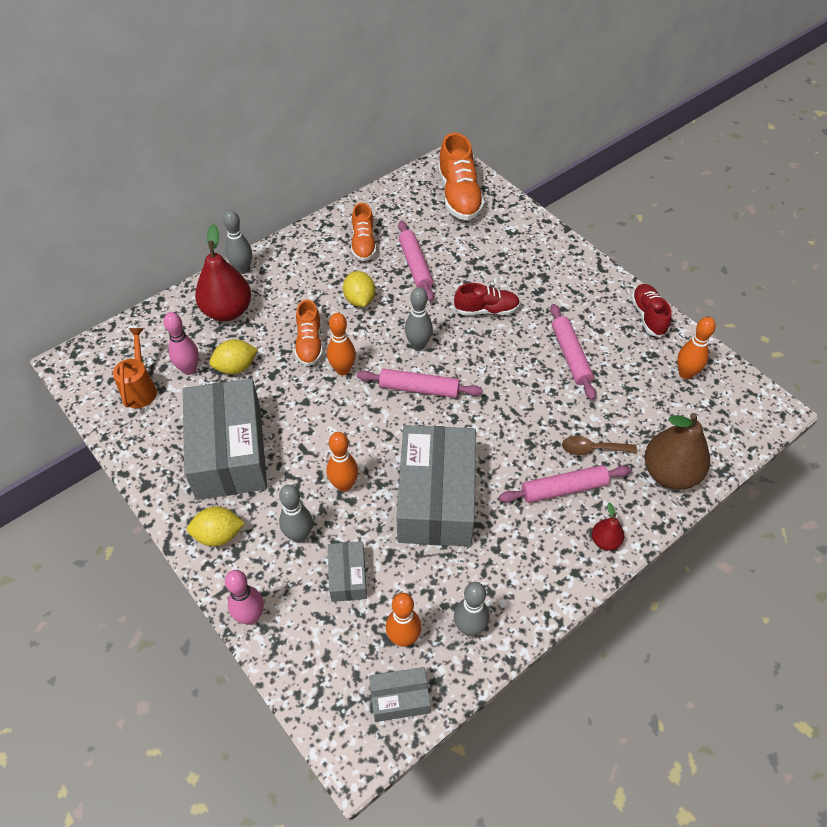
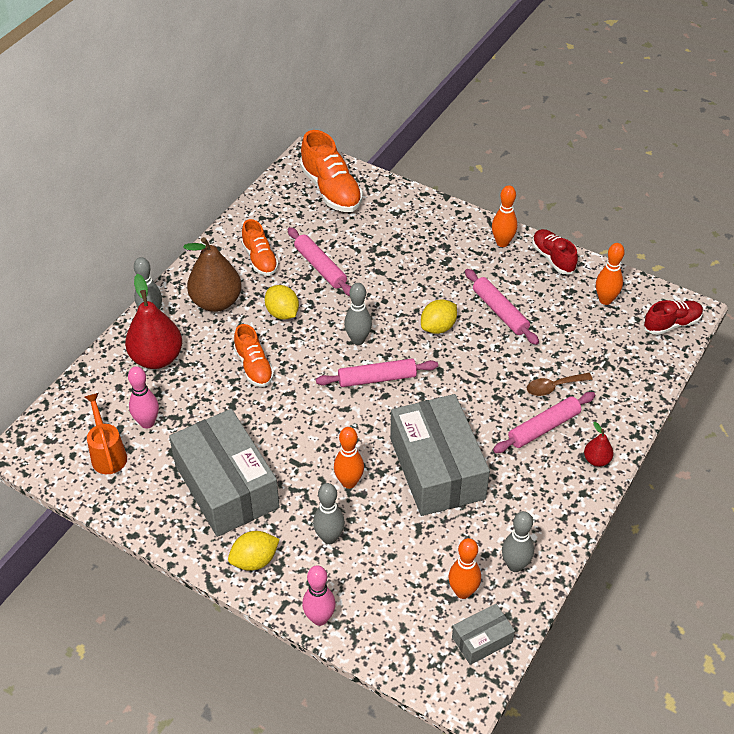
camera: 20 degrees left, 5 degrees down
(236, 367) = (193, 408): yellow lemon -> yellow lemon (438, 327)
(343, 370) = (298, 381): orange bowling pin -> orange bowling pin (502, 243)
(348, 576) = (390, 558): grey box -> none
(486, 310) = (406, 291): red shoe -> red shoe (672, 324)
(670, 473) = (626, 388): brown pear -> brown pear (216, 302)

